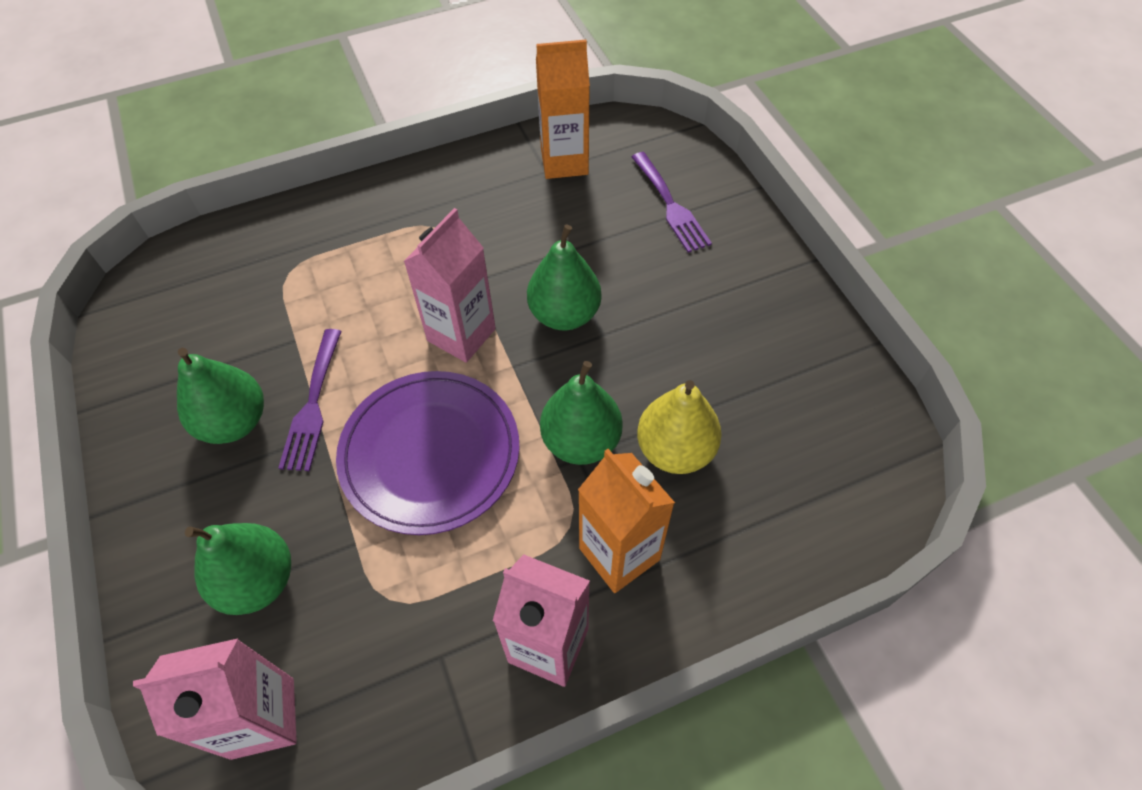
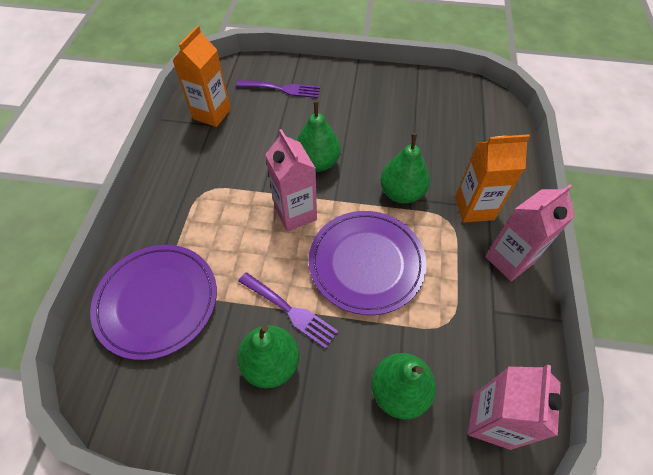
camera: 60 degrees left, 0 degrees up
(261, 273) = (157, 301): none -> purple plate
(675, 450) = (430, 159): yellow pear -> none

